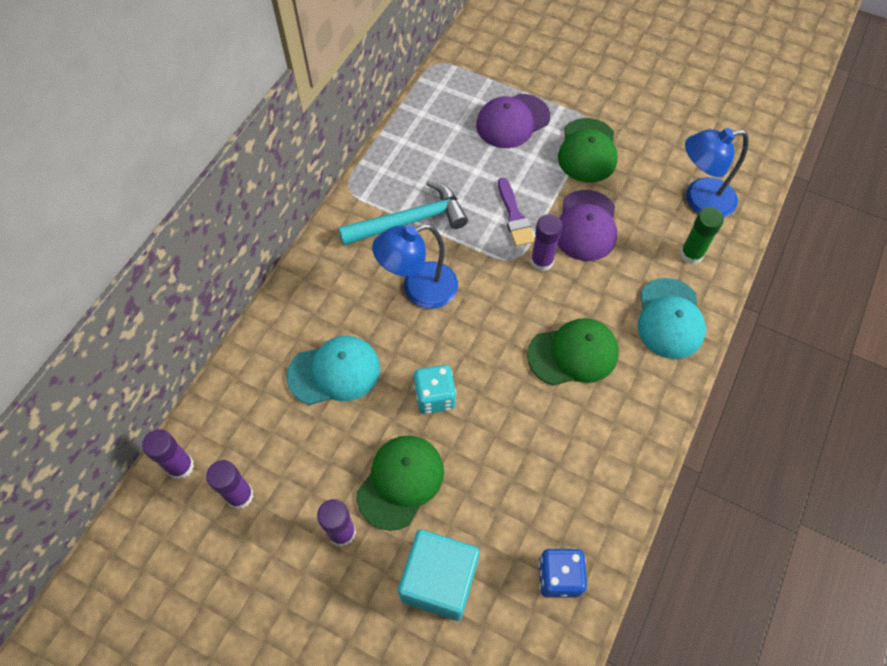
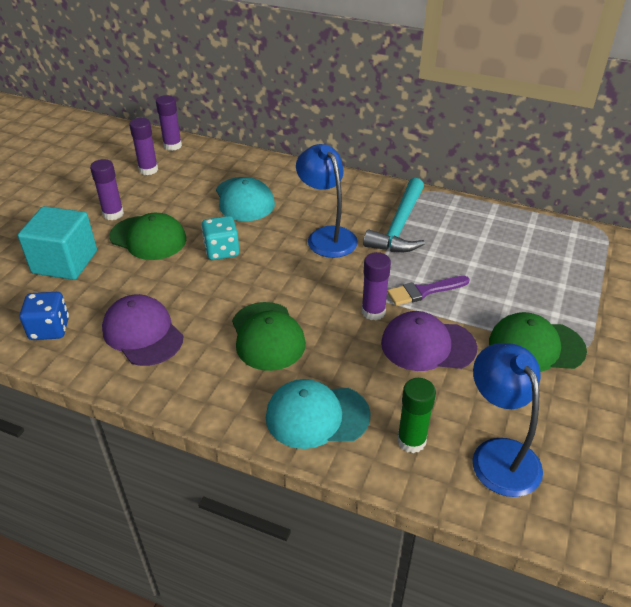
camera: 85 degrees right, 20 degrees down
(410, 221) = (399, 226): turquoise hammer -> turquoise hammer turned 45 degrees clockwise
(512, 121) = (551, 286): purple cap -> purple cap (142, 333)

